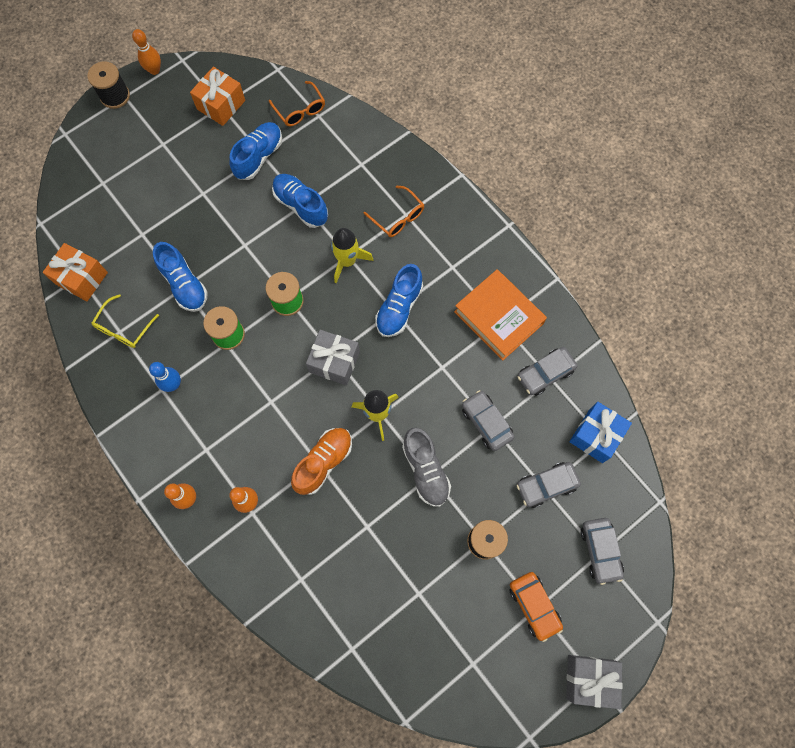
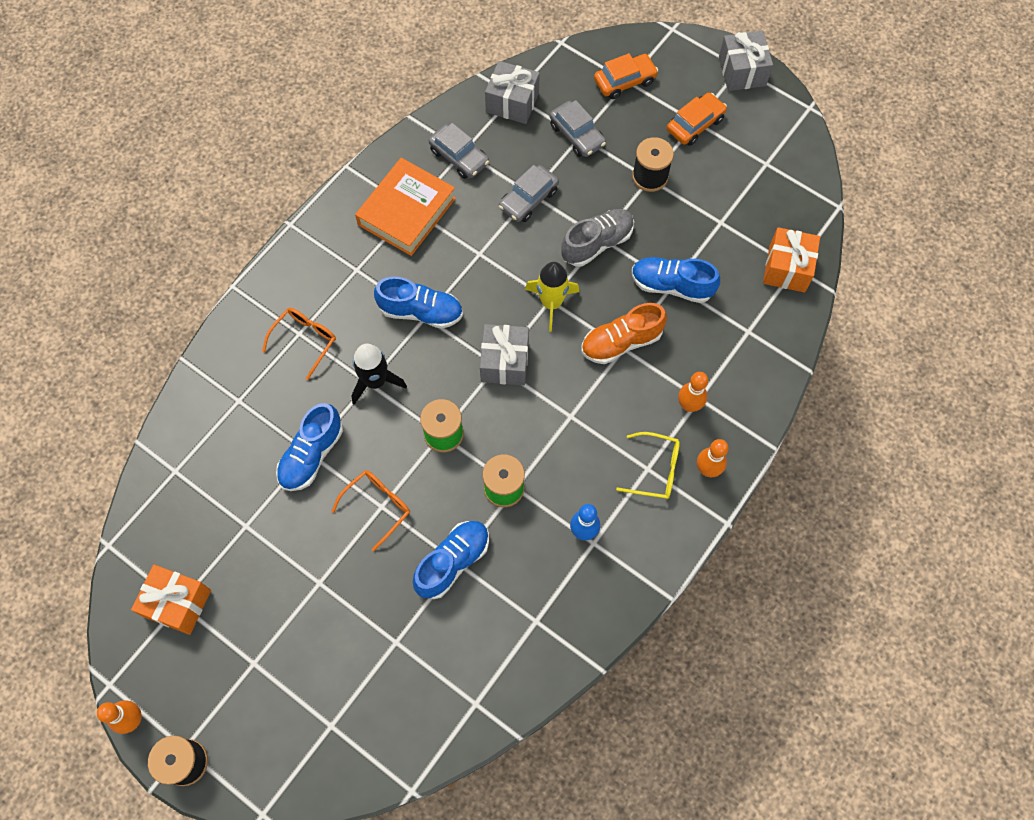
camera: 105 degrees left, 5 degrees down
(81, 278) = (477, 699): orange gift -> orange gift (787, 268)
(124, 328) = (530, 617): yellow glasses -> yellow glasses (655, 470)
(258, 157) = (251, 528): blue shoe -> blue shoe (671, 286)
(300, 110) = (170, 496): orange glasses -> orange glasses (378, 506)
(323, 462) = (621, 342): orange shoe -> orange shoe turned 45 degrees counterclockwise
(347, 261) = (375, 381): yellow rocket -> black rocket
(596, 435) = (512, 102): blue gift -> grey gift
(600, 551) = (624, 81): grey car -> orange car

